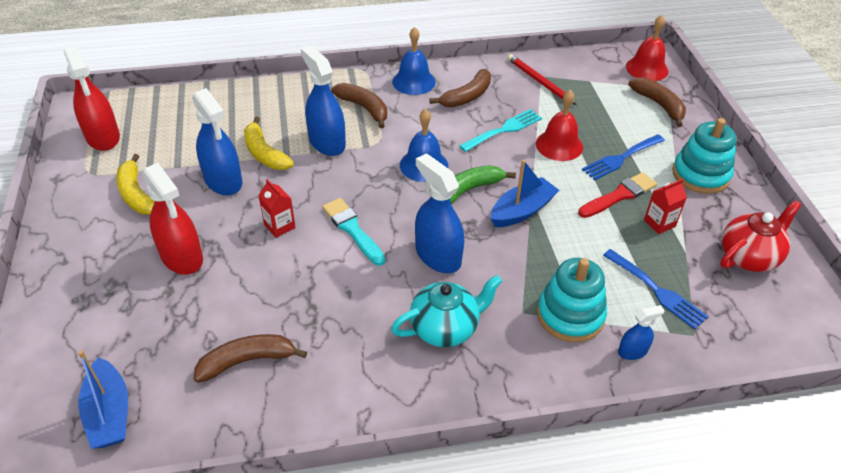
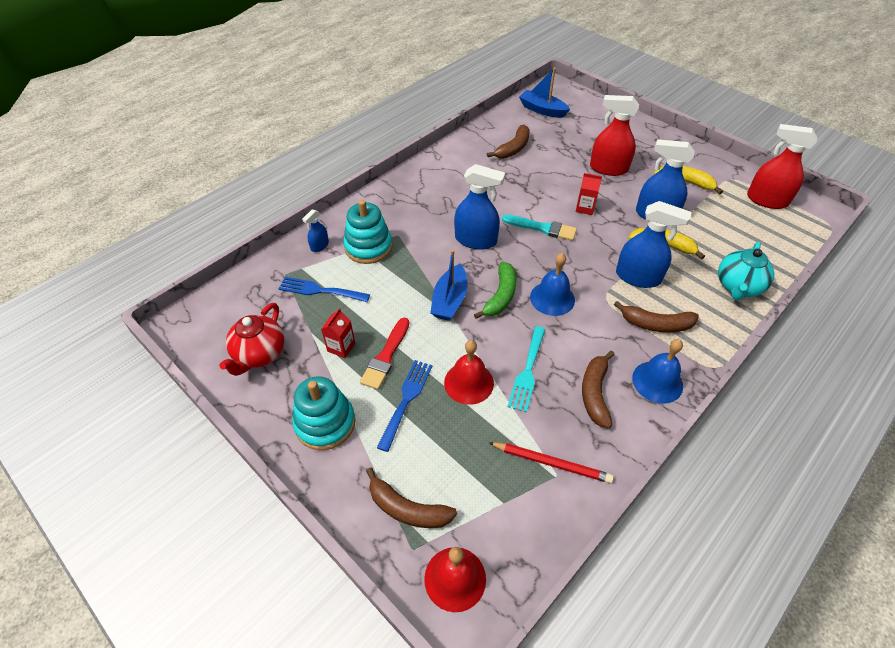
camera: 145 degrees right, 5 degrees up
(445, 328) = (434, 206): turquoise teapot -> turquoise teapot (738, 286)

